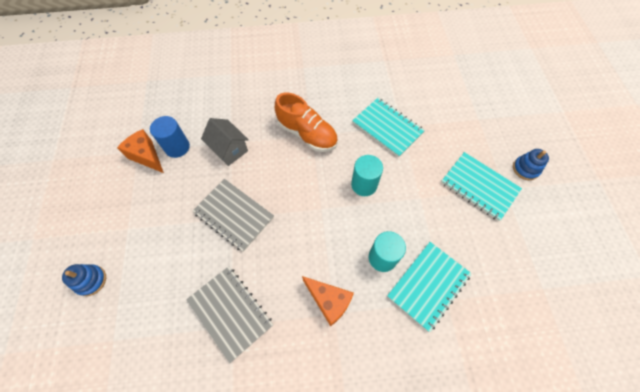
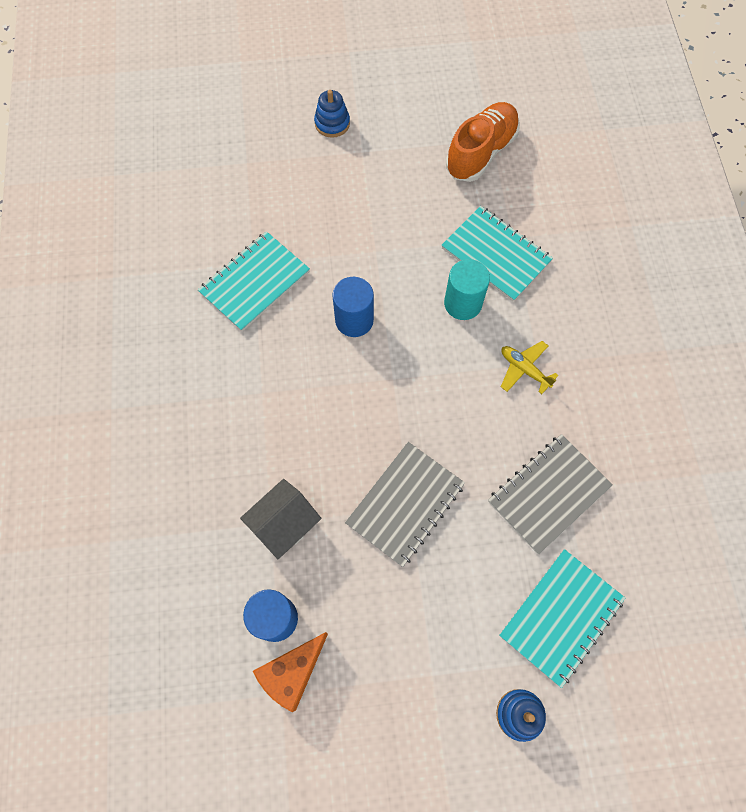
camera: 90 degrees left, 5 degrees up
(307, 134) = (259, 400): orange shoe -> orange shoe (481, 152)
(329, 301) = (524, 369): orange cheese -> yellow plane
(364, 185) = (354, 320): turquoise cylinder -> blue cylinder
(479, 186) = (358, 180): turquoise notebook -> turquoise notebook (561, 617)

